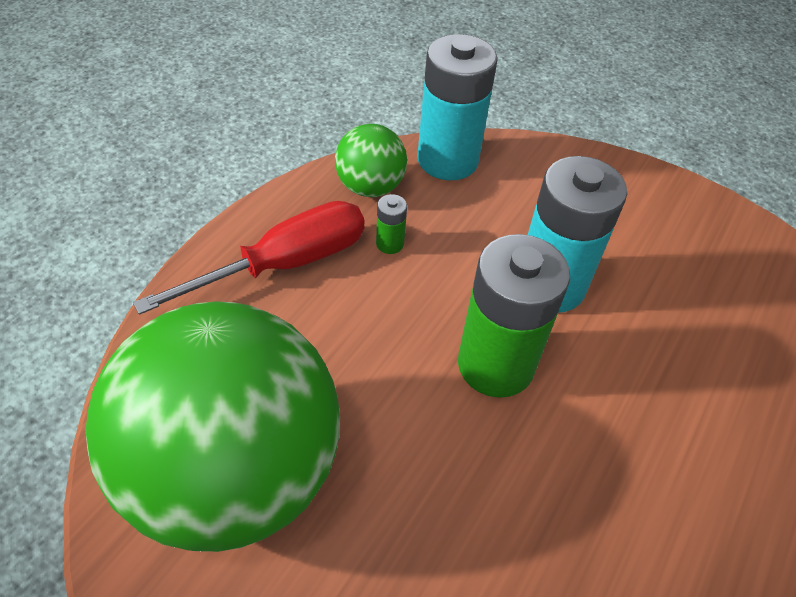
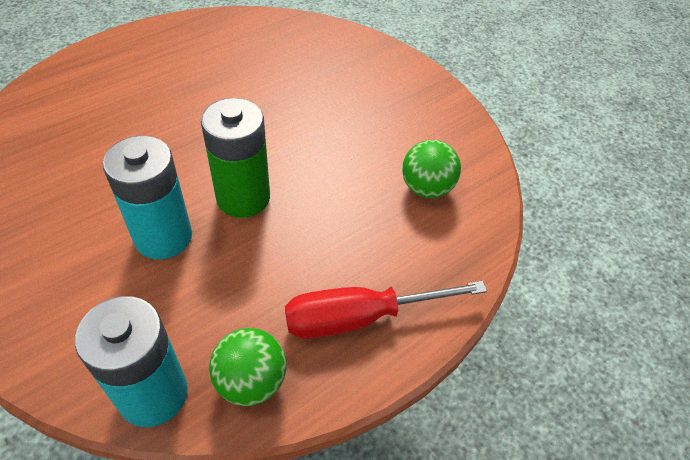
camera: 160 degrees left, 0 degrees up
(234, 473) = (426, 188): green ball -> green ball, size x0.44
(390, 243) = (265, 310): green battery -> none

